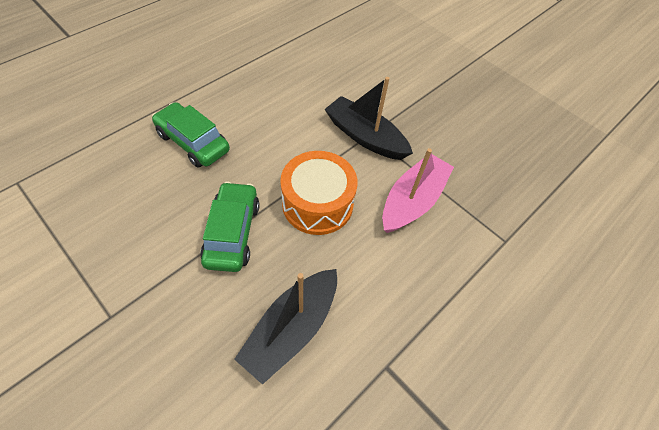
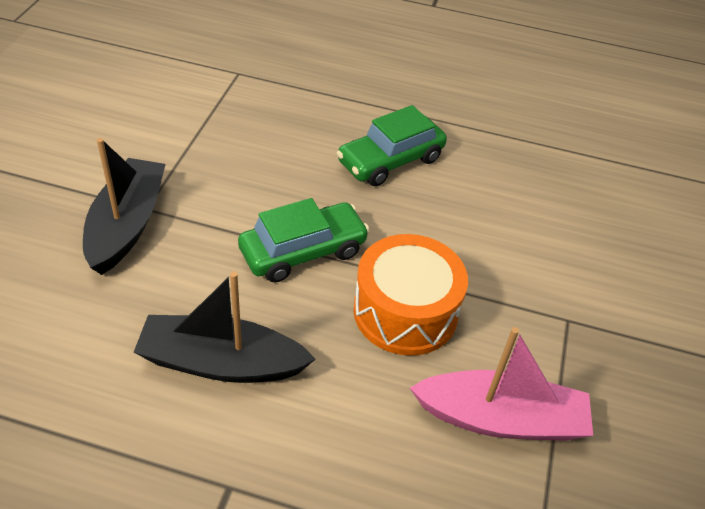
camera: 60 degrees right, 10 degrees down
(193, 142) = (390, 161): green car -> green car turned 135 degrees counterclockwise
(365, 137) = (558, 316): black boat -> black boat (127, 225)

